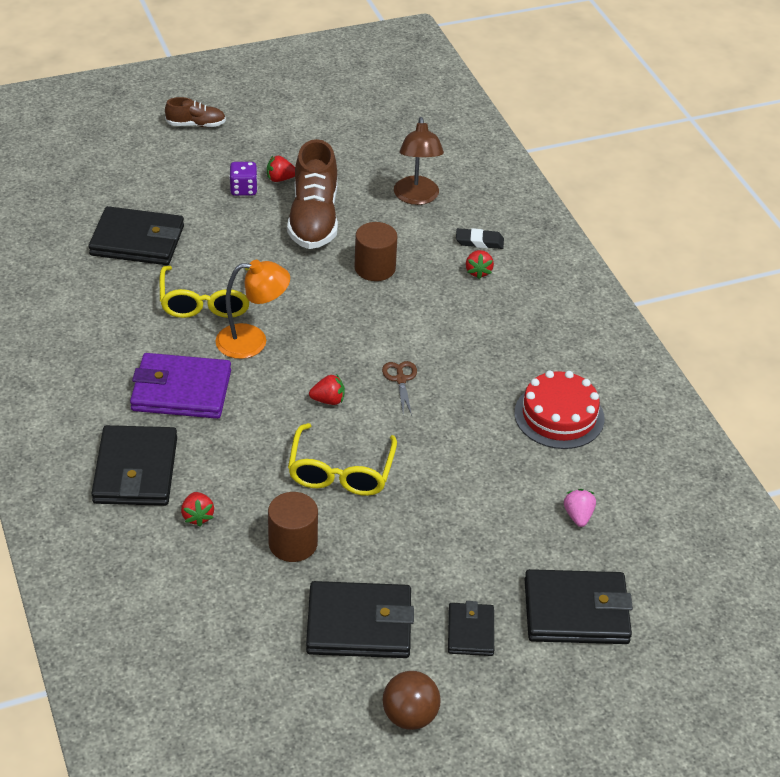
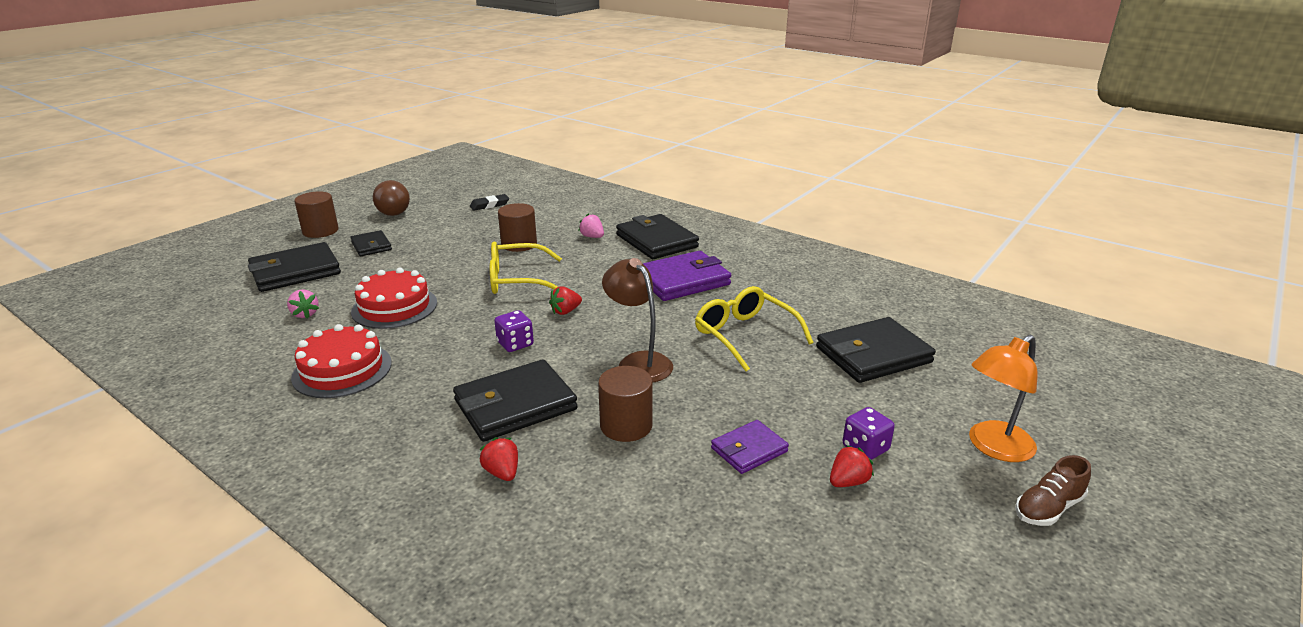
camera: 150 degrees right, 15 degrees down
(197, 516) = (592, 237): red strawberry -> pink strawberry
(252, 341) = (670, 324): orange lamp -> orange lamp (993, 447)
(314, 219) = (749, 450): brown shoe -> purple wallet
(341, 472) = (517, 280): yellow glasses -> yellow glasses turned 75 degrees counterclockwise
(359, 624) = (448, 230): black wallet -> black wallet (515, 405)
(401, 379) = (515, 344): brown scissors -> purple dice
(416, 197) = (659, 541): brown lamp -> brown lamp (638, 362)
(479, 241) = (525, 514): black eraser -> black eraser (489, 205)
(486, 485) = (394, 307): none -> red cake
(526, 713) = (320, 231): none -> brown cylinder

